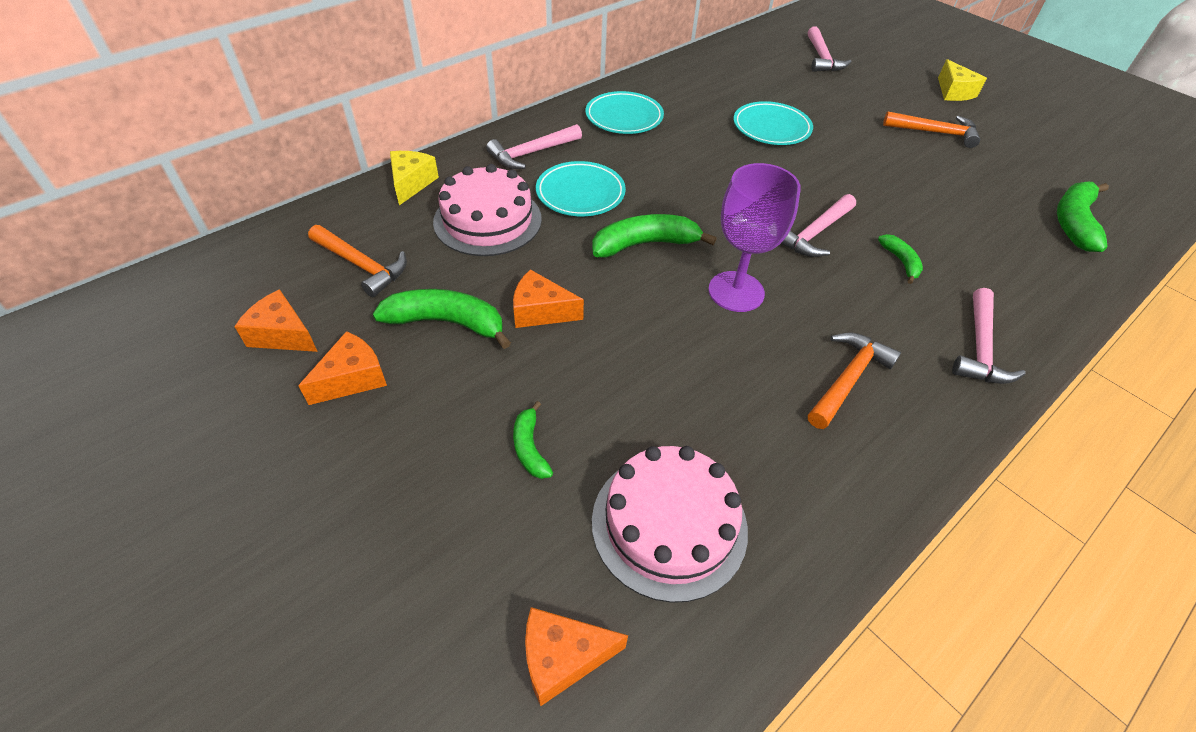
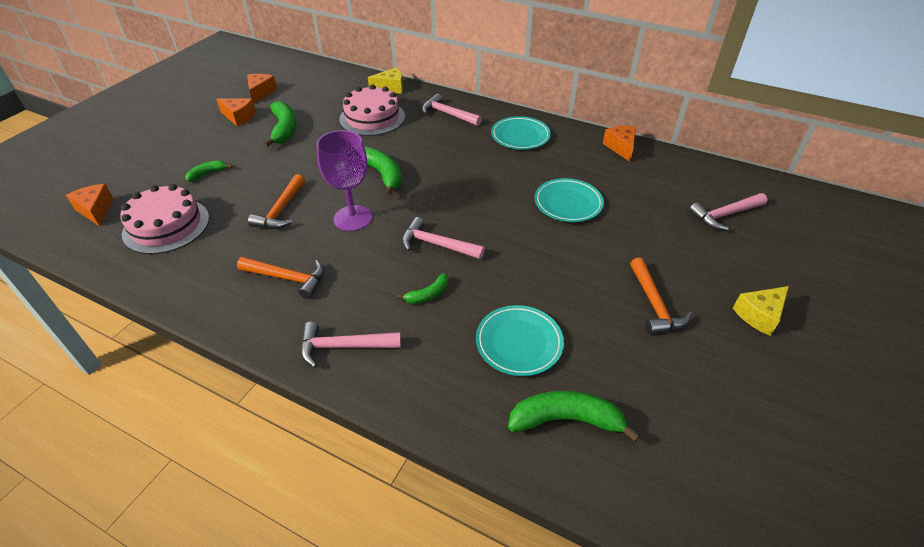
camera: 70 degrees right, 5 degrees down
(361, 265) = (315, 95): orange hammer -> orange hammer (281, 210)
(541, 311) = (304, 153): orange cheese -> orange cheese (621, 147)
(580, 193) = (418, 140): turquoise plate -> turquoise plate (519, 343)

